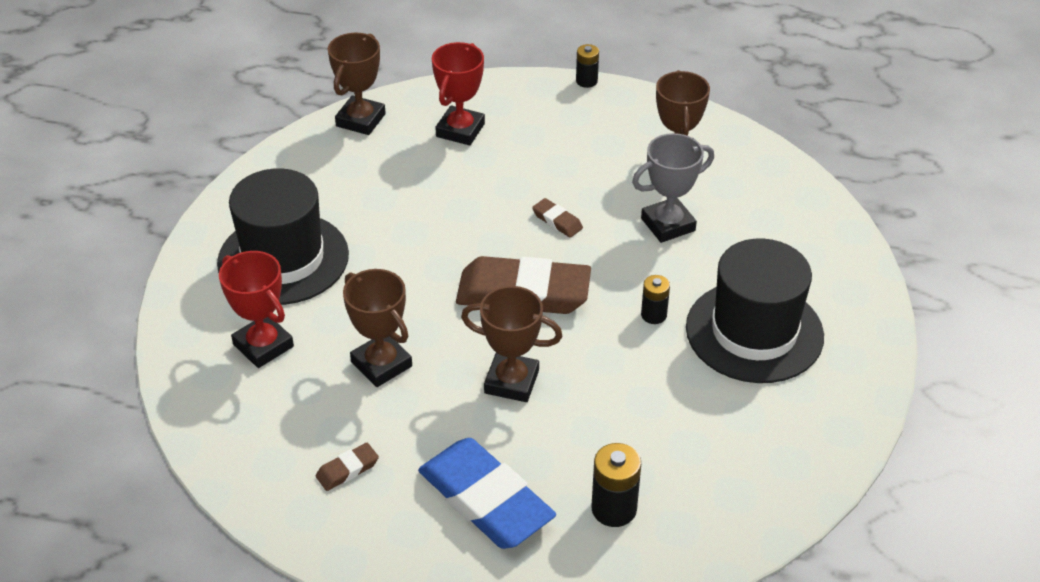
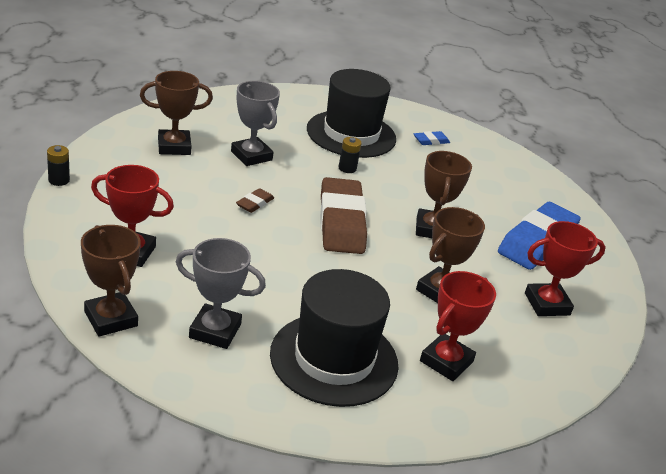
camera: 105 degrees left, 10 degrees down
(335, 181) = (215, 331): none -> grey trophy
(347, 470) = (547, 304): brown eraser -> red trophy
(361, 120) = (111, 319): brown trophy -> brown trophy turned 45 degrees clockwise
(614, 509) = (516, 194): black battery -> none
(759, 428) = (431, 141): none -> blue eraser

